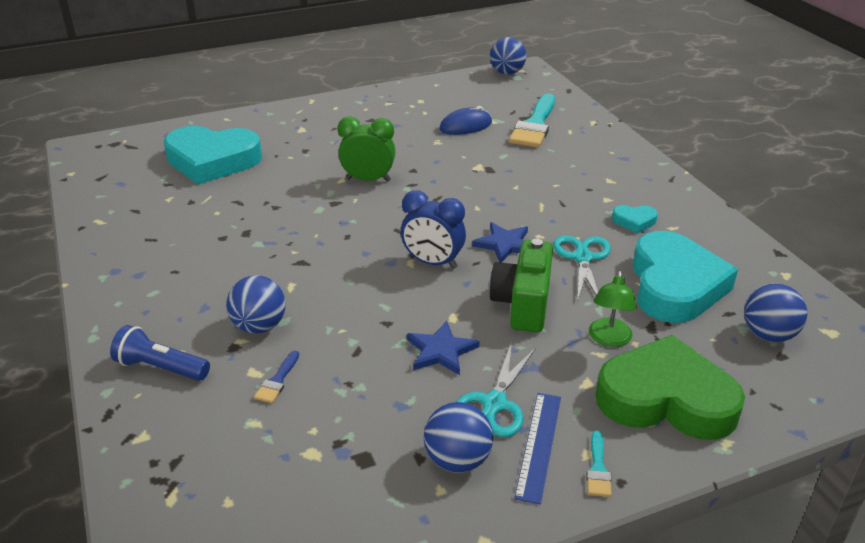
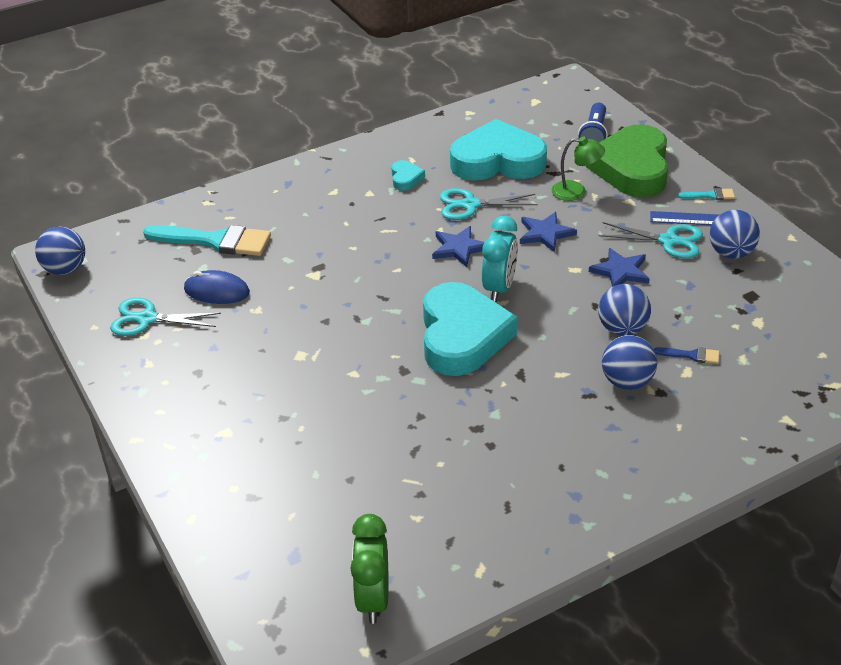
camera: 95 degrees left, 5 degrees up
(160, 368) = (706, 432): blue flashlight -> blue flashlight (594, 135)
(212, 161) = (317, 500): turquoise heart -> turquoise heart (462, 336)
(368, 180) = (351, 352): green clock -> green clock (373, 599)
(433, 263) = (499, 288): blue clock -> turquoise clock
(439, 101) = (147, 319): none -> turquoise scissors
(465, 126) = (217, 291): blue mouse -> blue mouse turned 45 degrees counterclockwise
(523, 304) = (545, 233): green camera -> blue star
(768, 334) = (546, 125): blue ball -> blue ball (622, 329)

